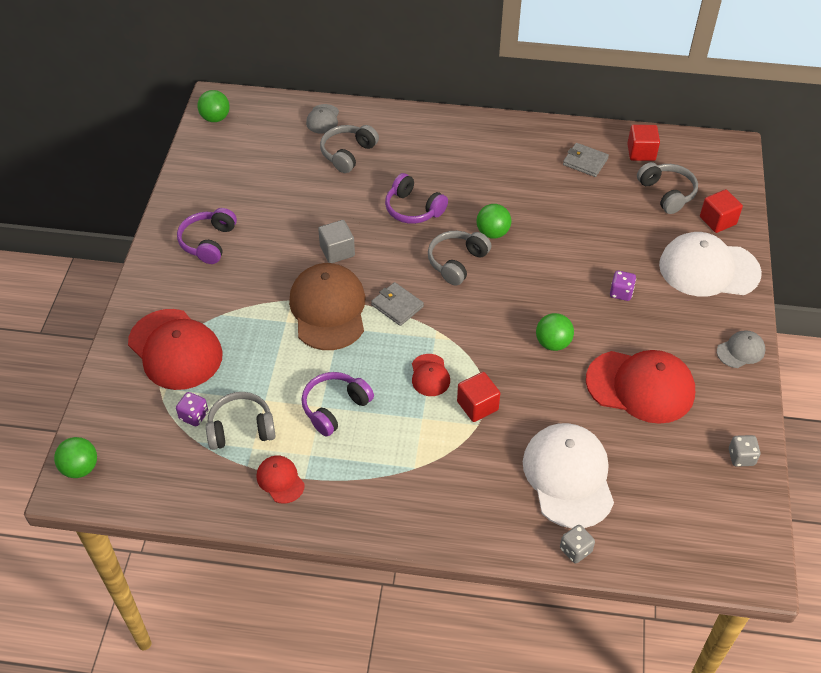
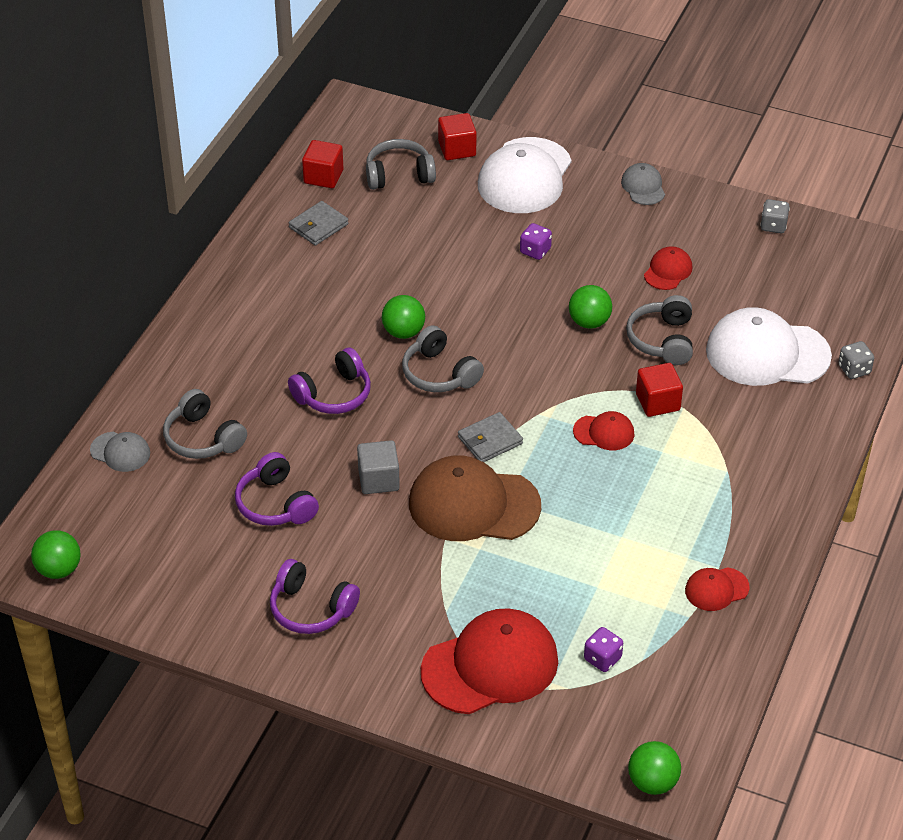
camera: 75 degrees left, 5 degrees down
(241, 429) = (634, 615): grey headphones -> grey headphones (662, 340)
(335, 408) = (627, 524): purple headphones -> purple headphones (276, 504)
(640, 386) = (668, 271): red cap -> red cap, size x0.48

